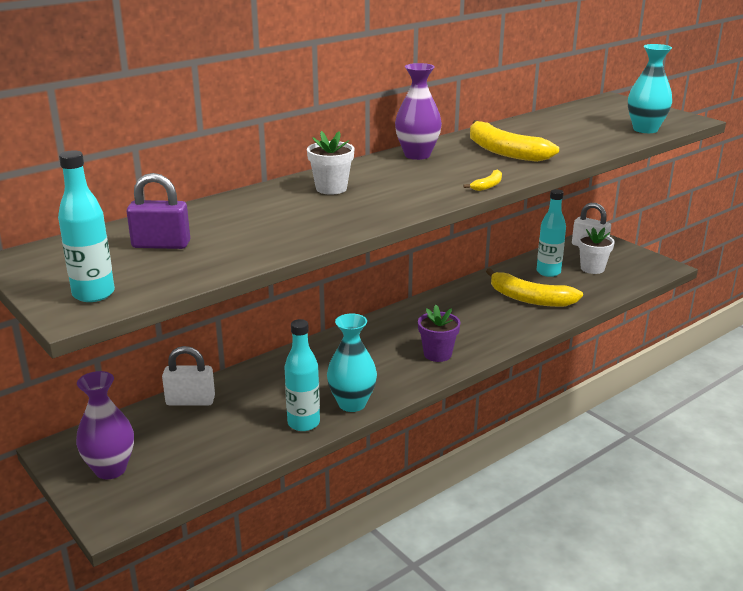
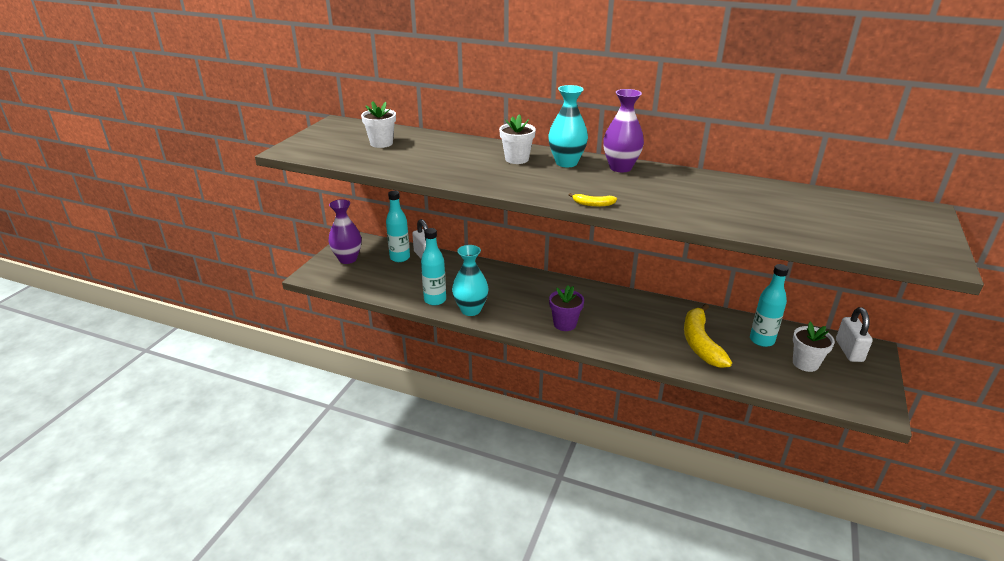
camera: 60 degrees right, 5 degrees up
(93, 294) = (309, 148): turquoise bottle -> turquoise bottle (400, 258)
(161, 245) = (381, 143): purple padlock -> white flower pot
(504, 152) = (680, 194): yellow banana -> none
(645, 129) = (858, 242): turquoise vase -> turquoise vase (566, 163)

